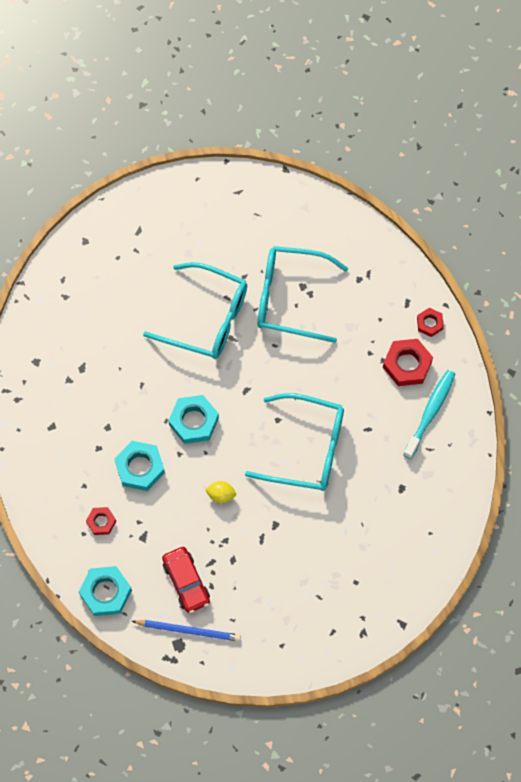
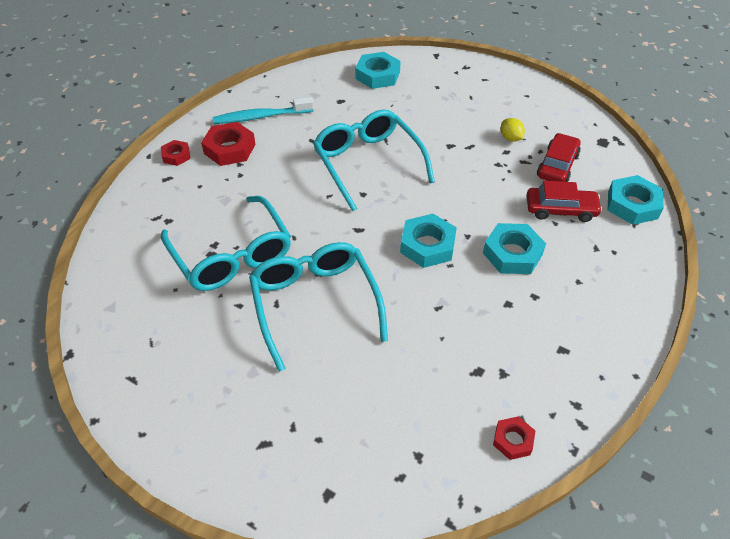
camera: 130 degrees left, 20 degrees down
(101, 522) = (589, 247): red nut -> red nut (513, 440)
(145, 538) = (560, 210): none -> red car
(188, 630) = (586, 143): blue pencil -> none
(221, 495) = (467, 188): yellow lemon -> yellow lemon (510, 138)
(413, 547) = (377, 75): none -> turquoise nut

